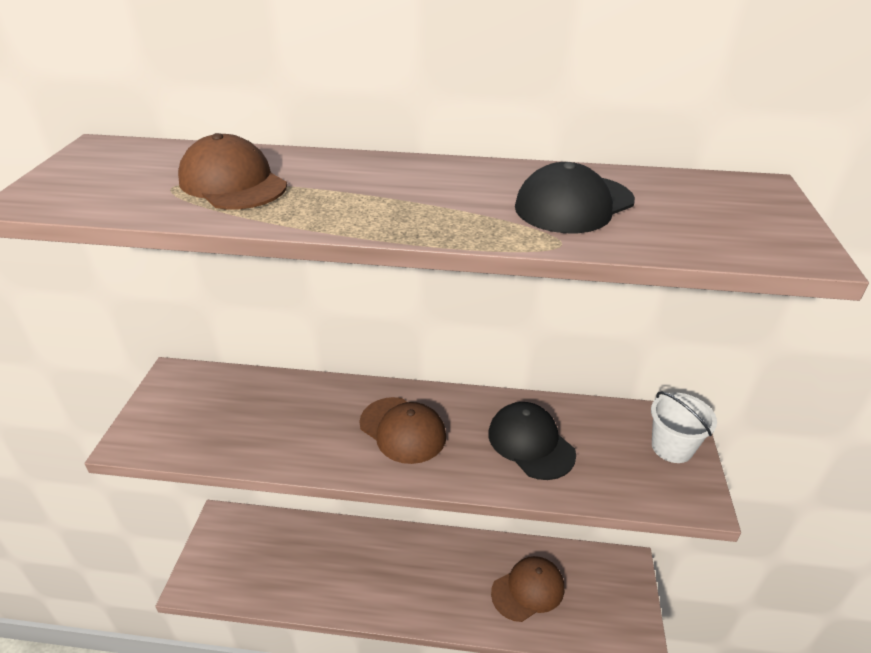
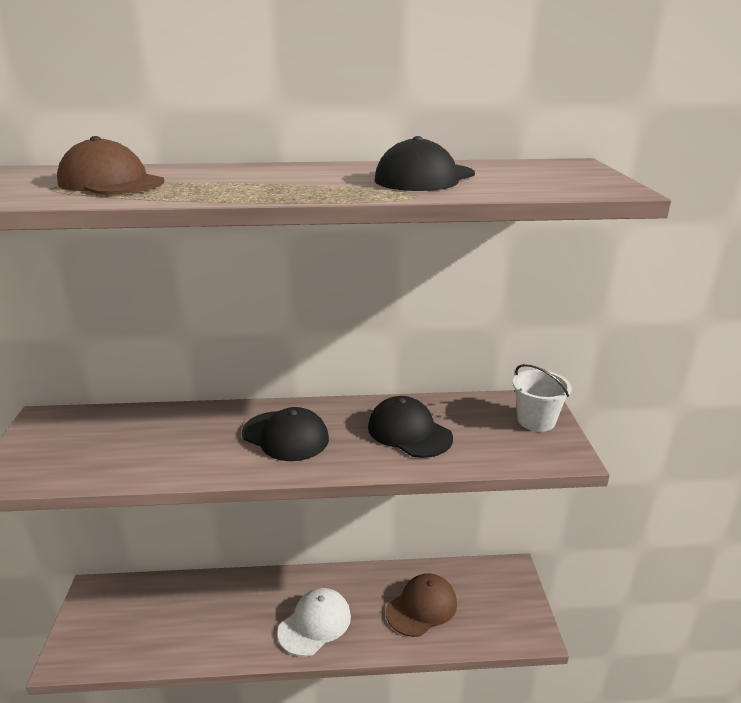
camera: 10 degrees left, 10 degrees down
(402, 430) = (285, 436): brown cap -> black cap
(421, 589) = (315, 623): none -> white cap

